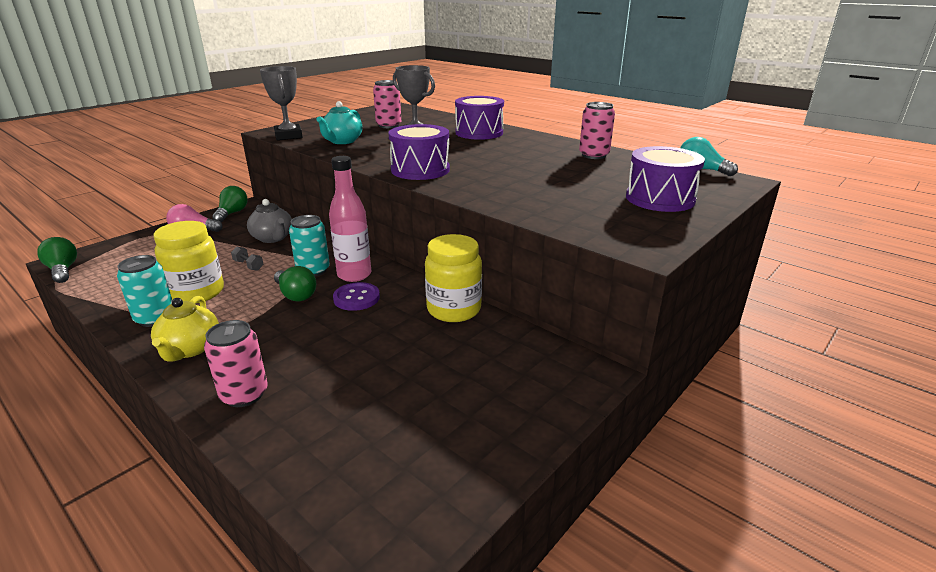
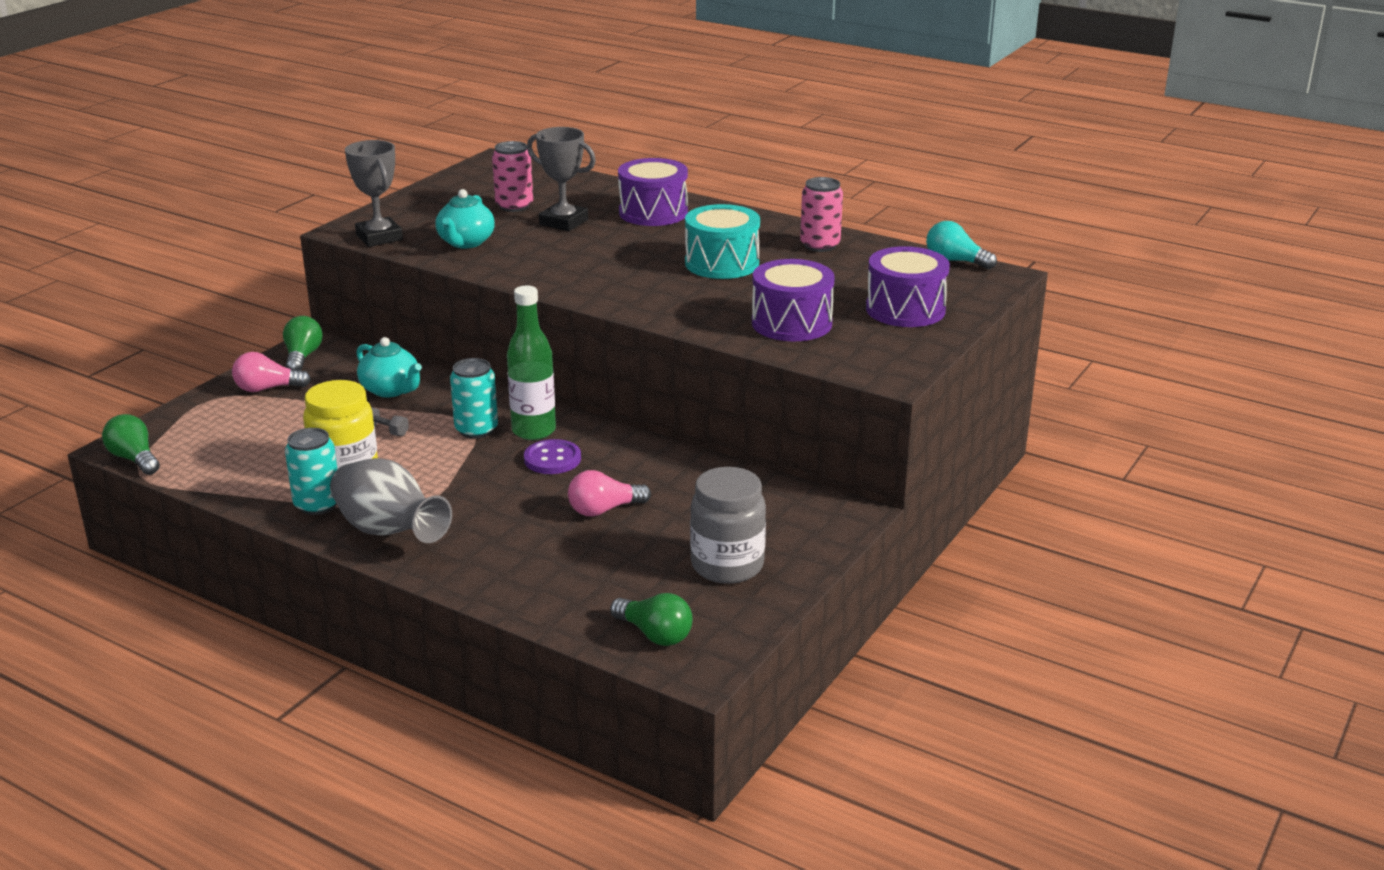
camera: 10 degrees left, 0 degrees up
(190, 348) = (389, 532): yellow teapot -> grey vase
(244, 394) = (485, 568): pink can -> none
(273, 238) = (391, 390): grey teapot -> turquoise teapot
(296, 295) = (473, 462): green light bulb -> green light bulb (655, 634)
(354, 275) = (534, 431): pink bottle -> green bottle
(376, 347) = (604, 510): none -> pink light bulb
(420, 170) = (602, 287): purple drum -> purple drum (791, 323)
(454, 309) = (677, 462): yellow jar -> none
(465, 419) = (727, 566): none -> grey jar
(516, 161) = (722, 263): none -> turquoise drum

